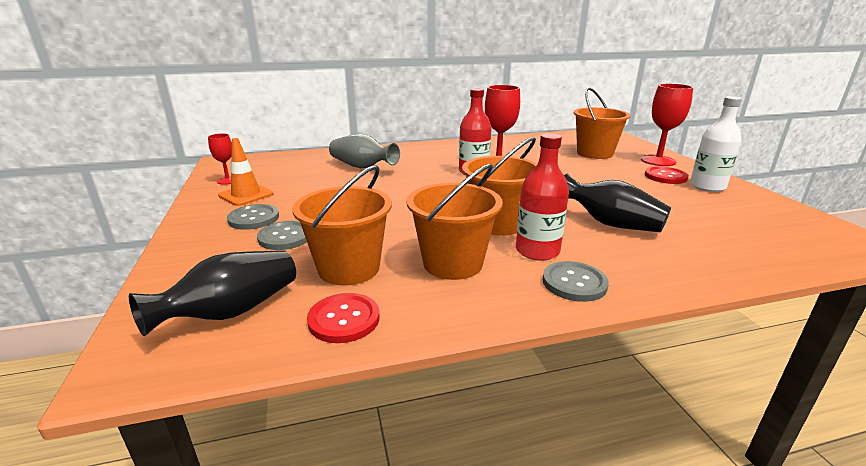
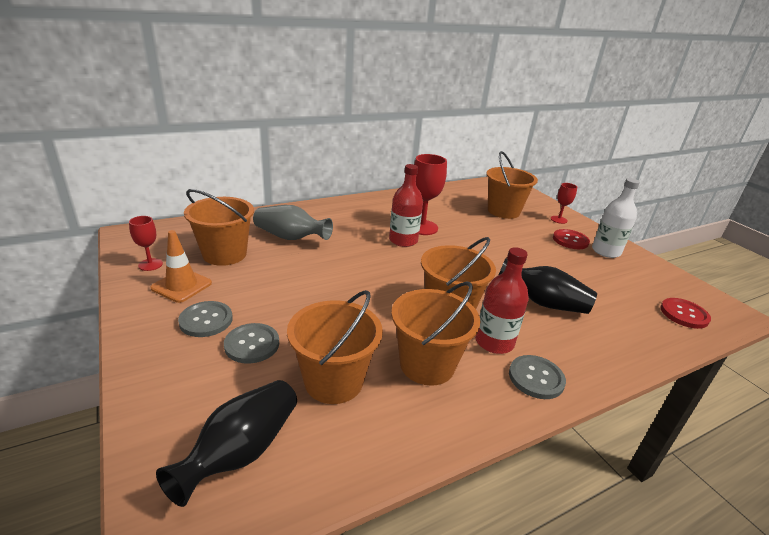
camera: 15 degrees left, 5 degrees up
(295, 176) = (224, 254): none -> orange bucket
(344, 319) = (355, 447): red button -> red button (684, 314)
(658, 161) = (558, 219): red goblet -> red goblet, size x0.56

